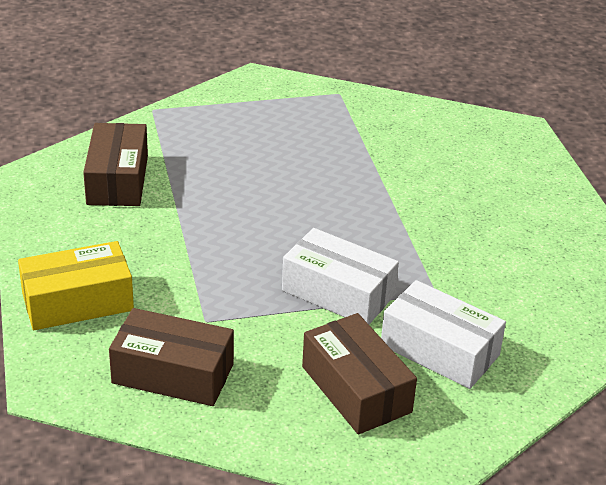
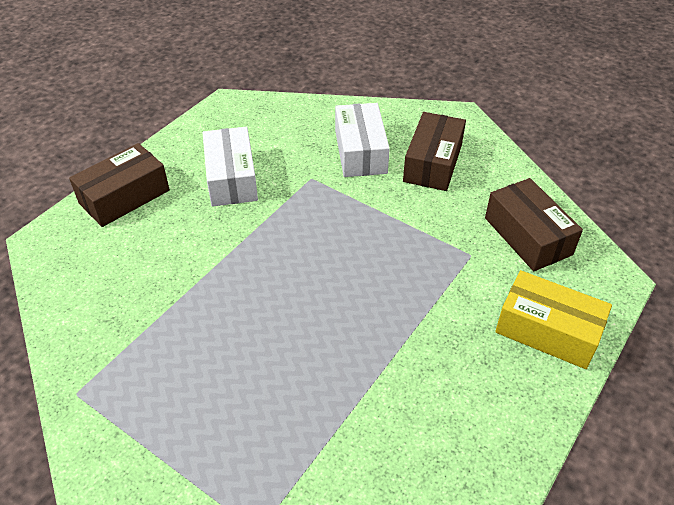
camera: 130 degrees left, 10 degrees up
(117, 180) = (400, 442): brown box -> brown box (124, 197)
(338, 293) = (365, 216): white box -> white box (231, 178)

